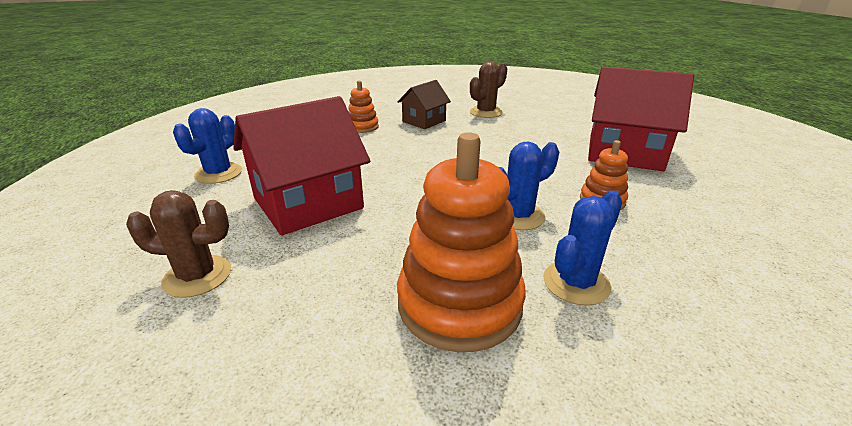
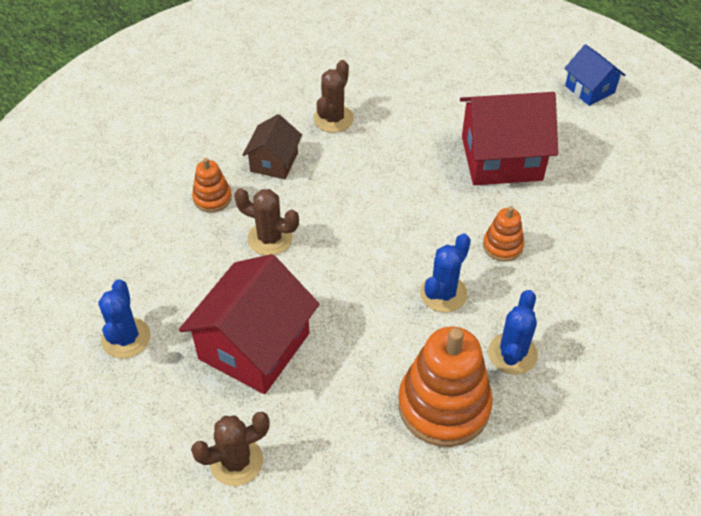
camera: 25 degrees left, 20 degrees up
(385, 151) = (270, 238): none -> brown cactus
(730, 135) = (589, 89): none -> blue house

